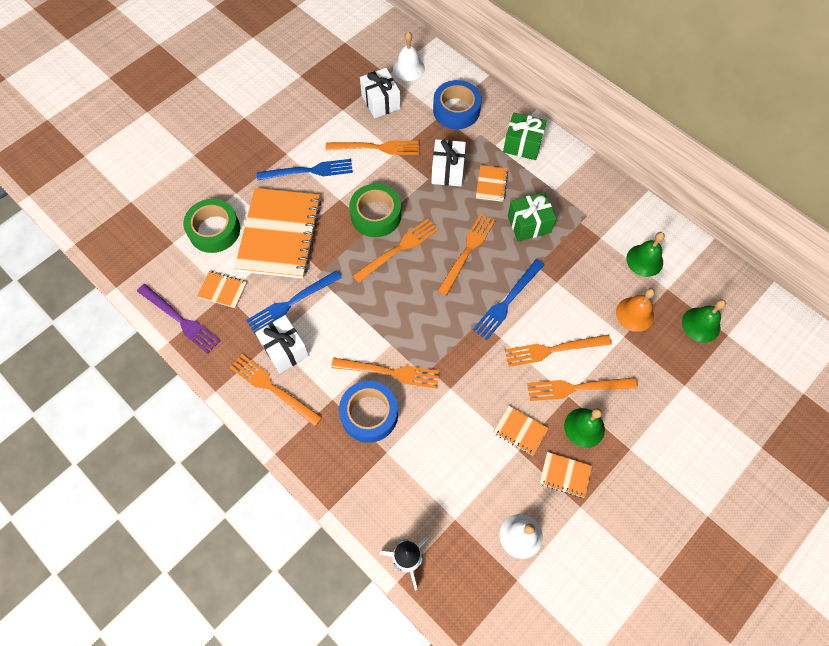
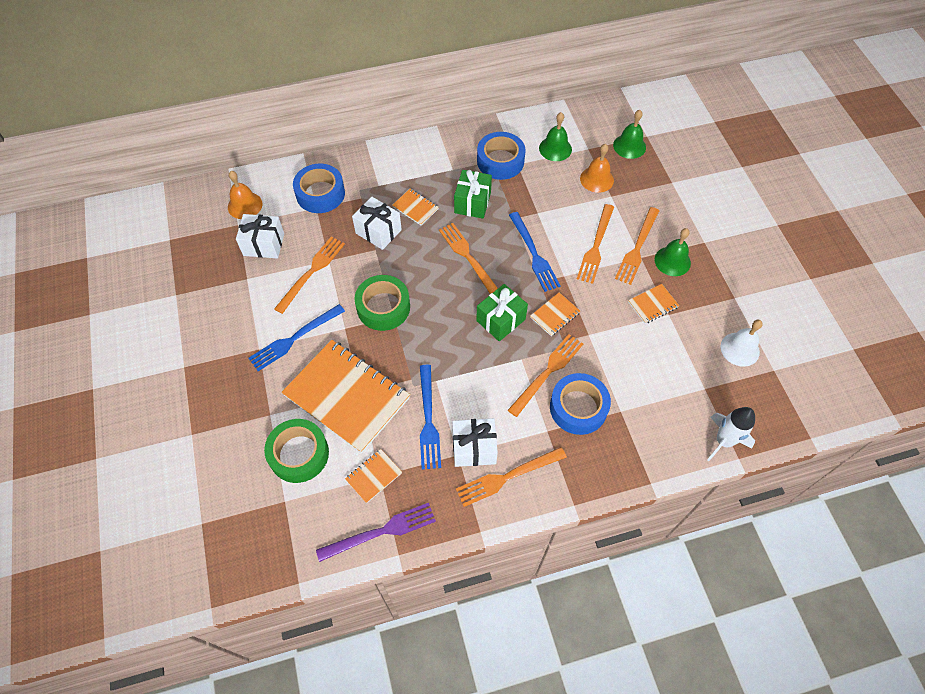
camera: 60 degrees left, 5 degrees down
(309, 171) = (294, 338): blue fork -> blue fork turned 150 degrees counterclockwise
(398, 249) = (431, 307): orange fork -> none
(408, 68) = (245, 205): white bell -> orange bell
(522, 145) = (393, 167): green gift -> green gift (501, 320)
(564, 475) = (705, 294): orange notebook -> orange notebook (555, 315)
(593, 222) = (500, 161): none -> blue tape

